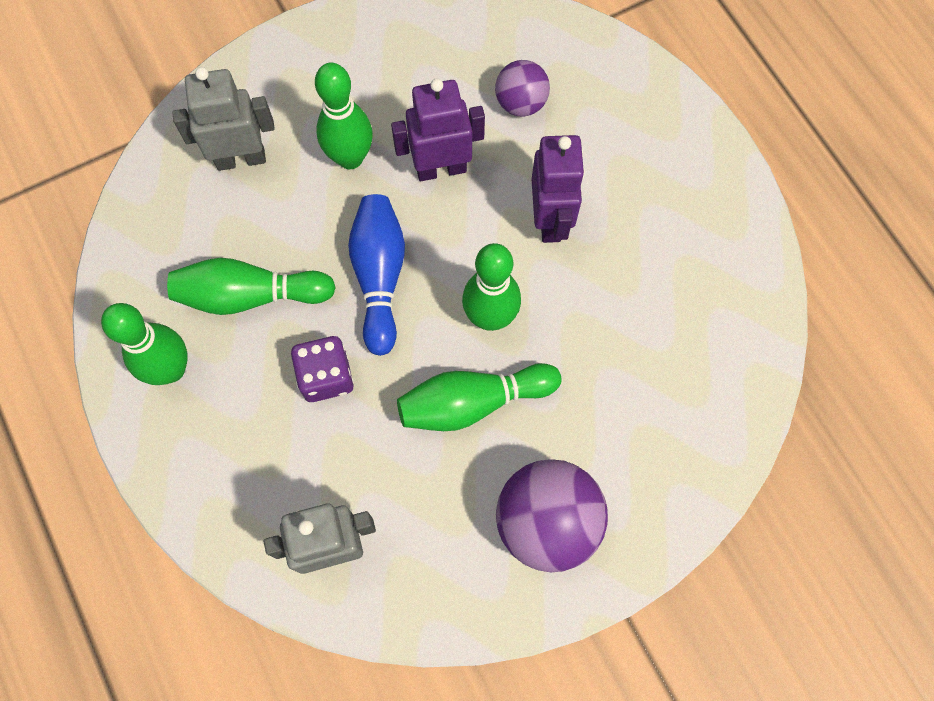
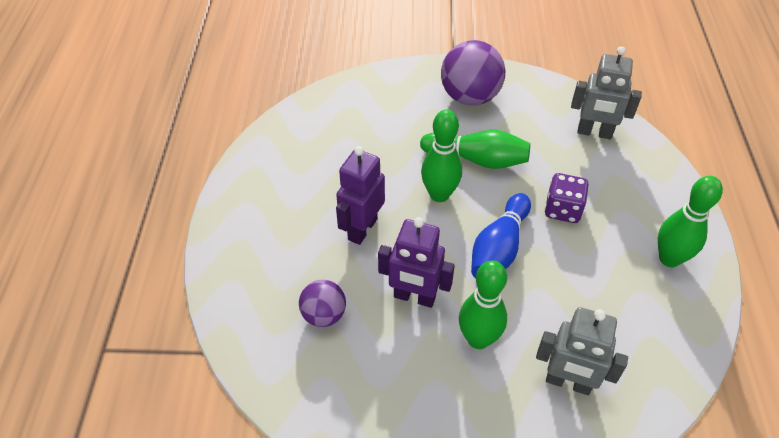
camera: 150 degrees left, 20 degrees down
(250, 295) = (597, 278): green bowling pin -> none

